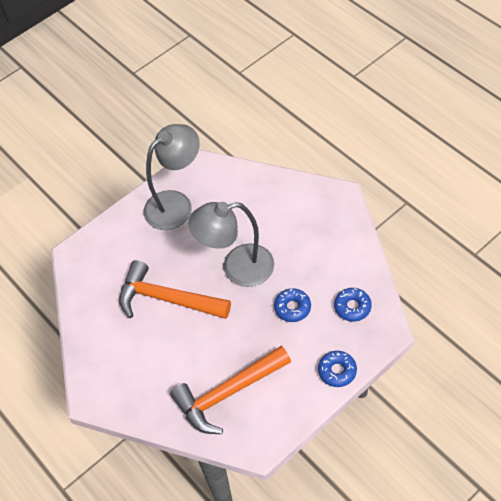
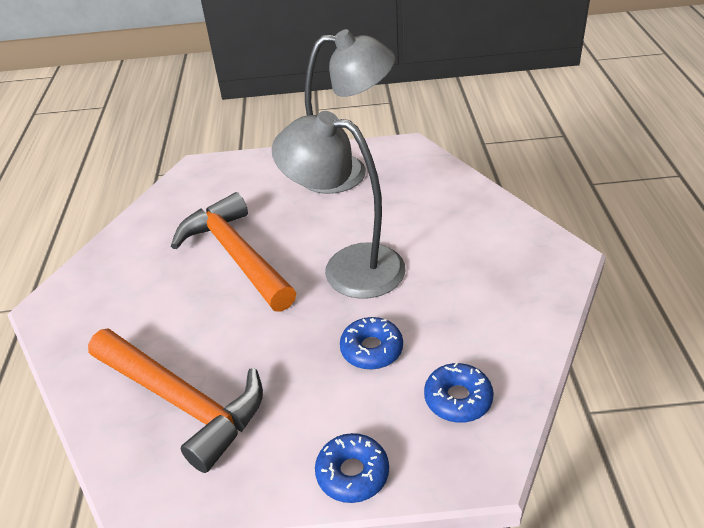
camera: 35 degrees right, 15 degrees down
(227, 393) = (182, 402): orange hammer -> orange hammer turned 150 degrees counterclockwise

